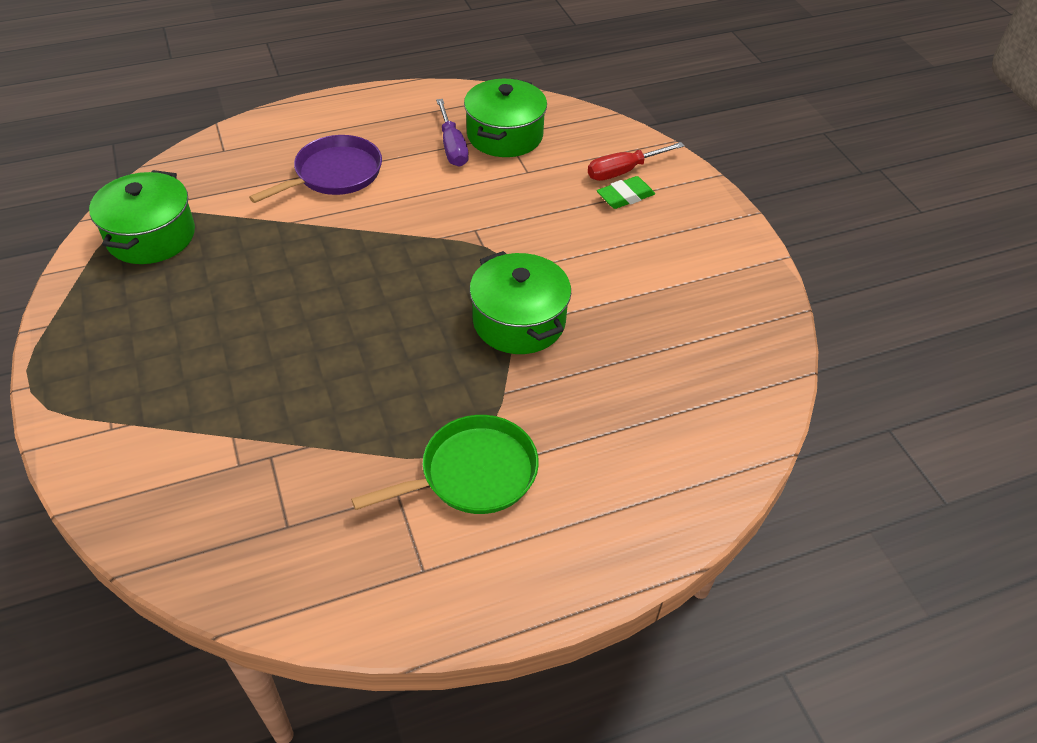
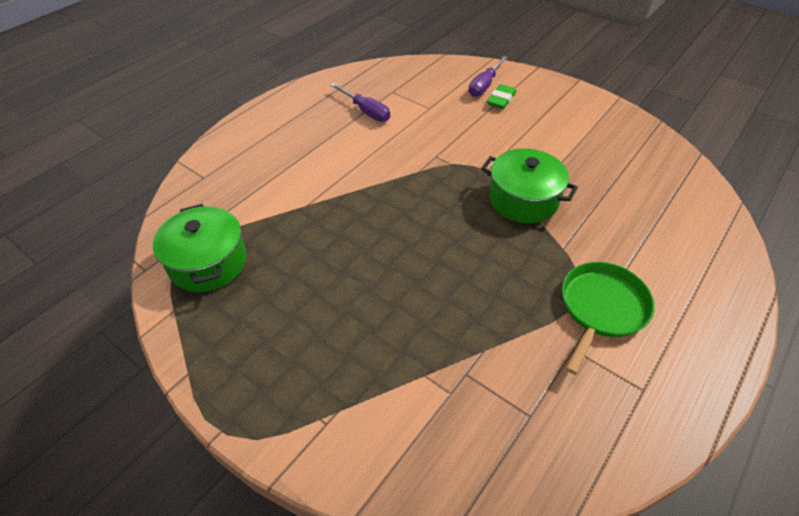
camera: 30 degrees left, 0 degrees up
(334, 174) = (305, 160): purple pan -> none
(505, 135) = (392, 92): green pot -> none
(623, 171) = (484, 86): red screwdriver -> purple screwdriver

